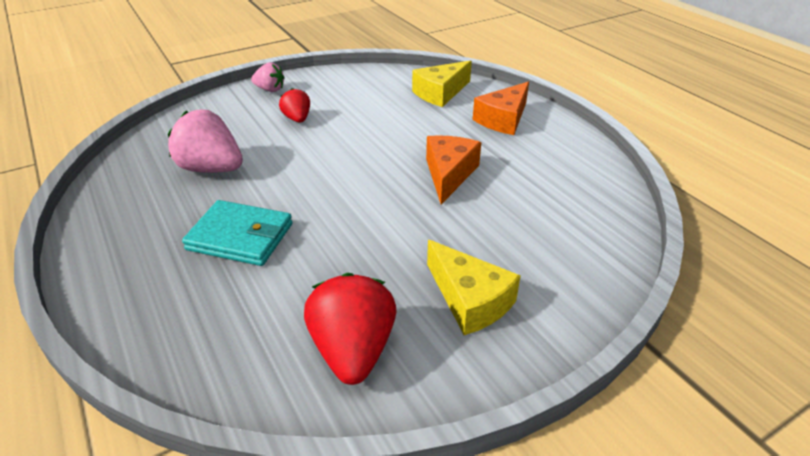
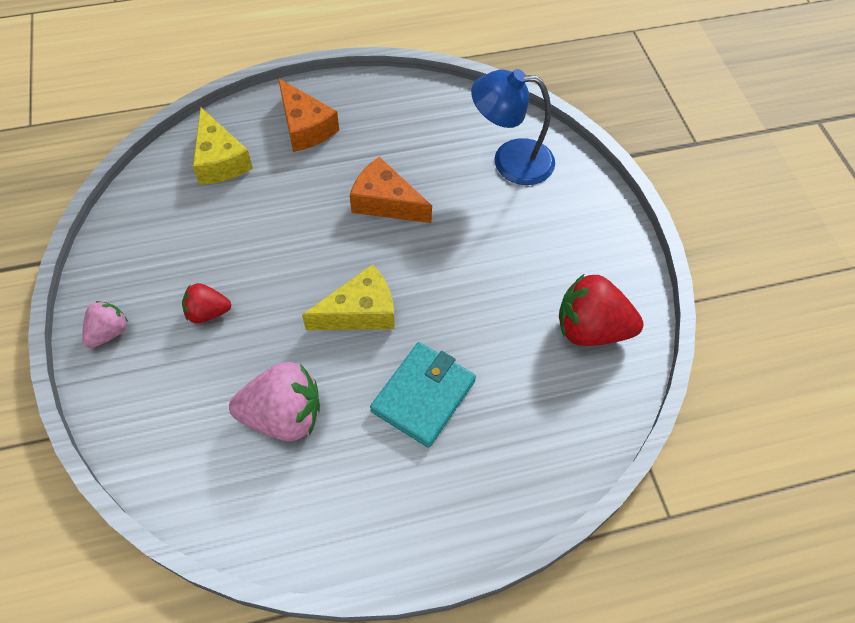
camera: 75 degrees left, 20 degrees up
(211, 169) = (283, 416): pink strawberry -> pink strawberry turned 135 degrees counterclockwise
(469, 300) = (557, 240): yellow cheese -> yellow cheese (360, 312)
(560, 243) = (510, 161): none -> blue lamp

